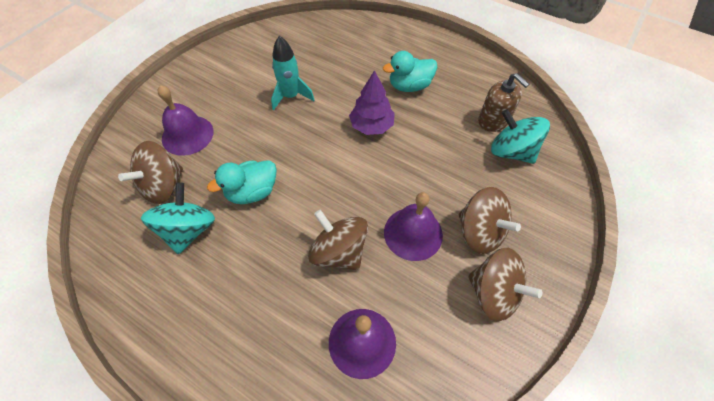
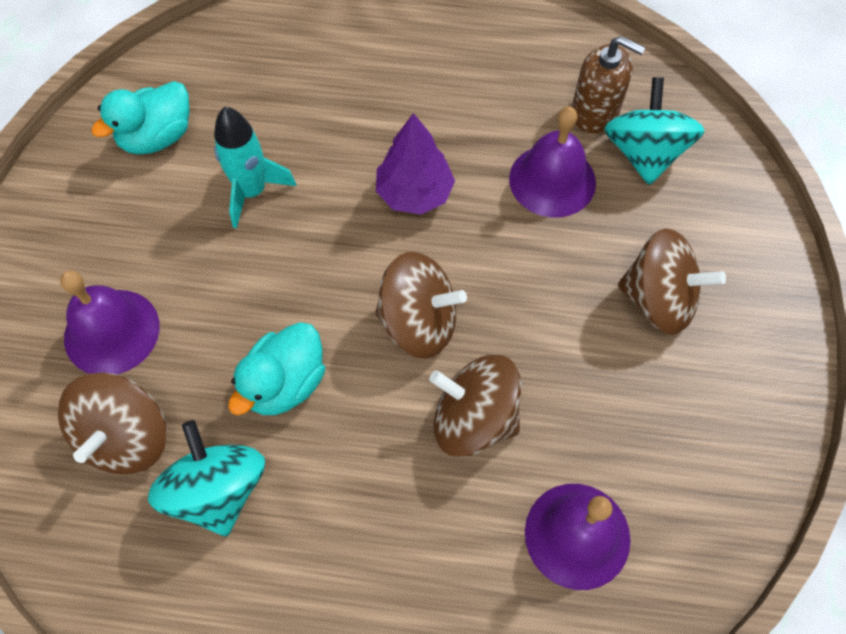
camera: 25 degrees left, 5 degrees up
(409, 86) = (438, 99): turquoise duck -> turquoise duck (157, 137)
(413, 233) = (566, 343): purple bell -> purple bell (552, 180)
(493, 293) = (717, 382): brown spinning top -> brown spinning top (418, 323)
(511, 151) = (644, 154): turquoise spinning top -> turquoise spinning top turned 75 degrees clockwise

